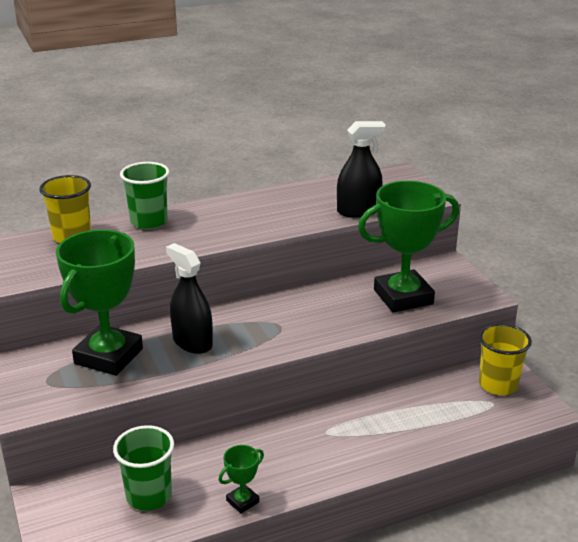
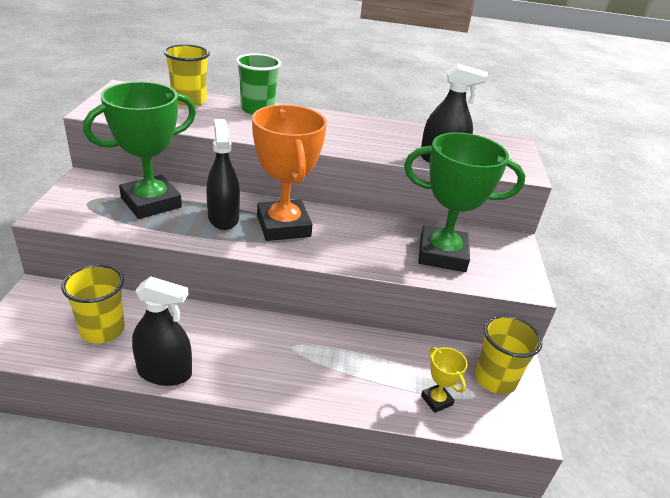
camera: 25 degrees right, 5 degrees up
(149, 496) = (102, 330): green cup -> yellow cup
(242, 501) = (164, 372): green trophy -> black spray bottle
(252, 327) = (283, 226): none -> orange trophy
(470, 420) = (436, 400): none -> yellow trophy

